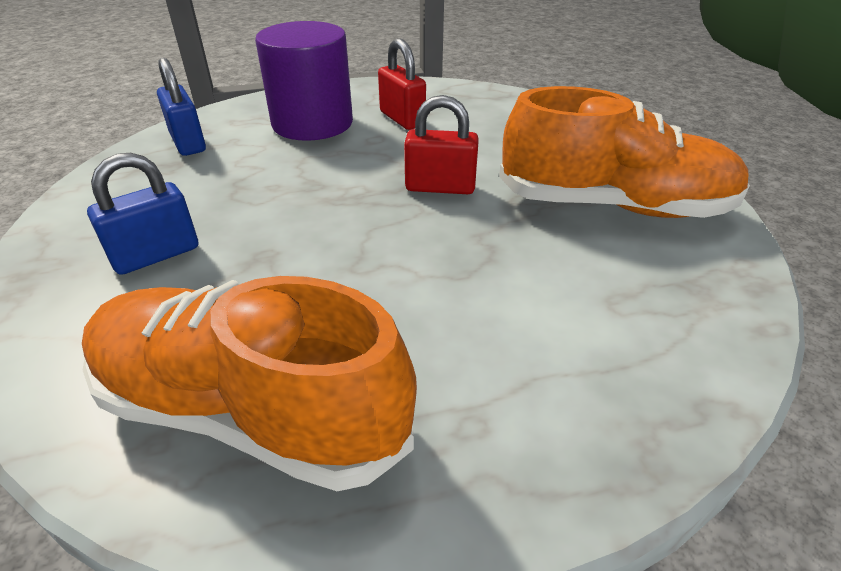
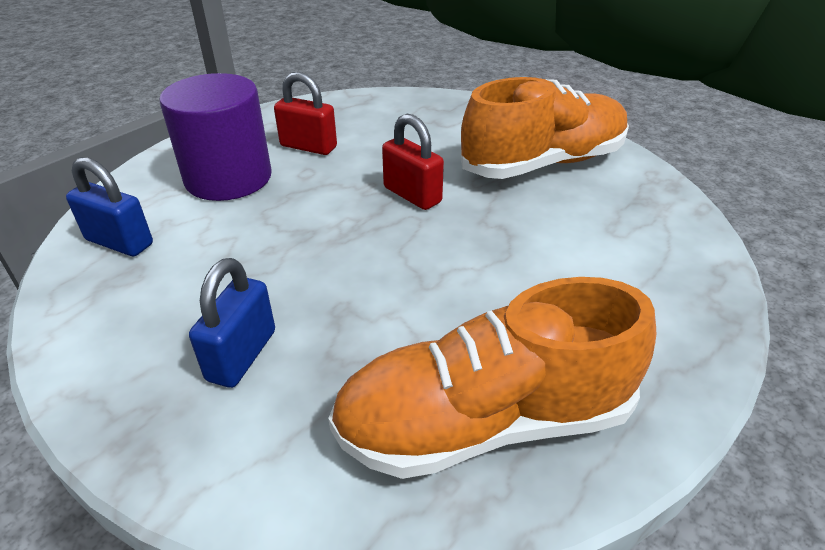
camera: 35 degrees left, 0 degrees up
(440, 187) = (412, 195): red padlock -> red padlock turned 75 degrees clockwise

